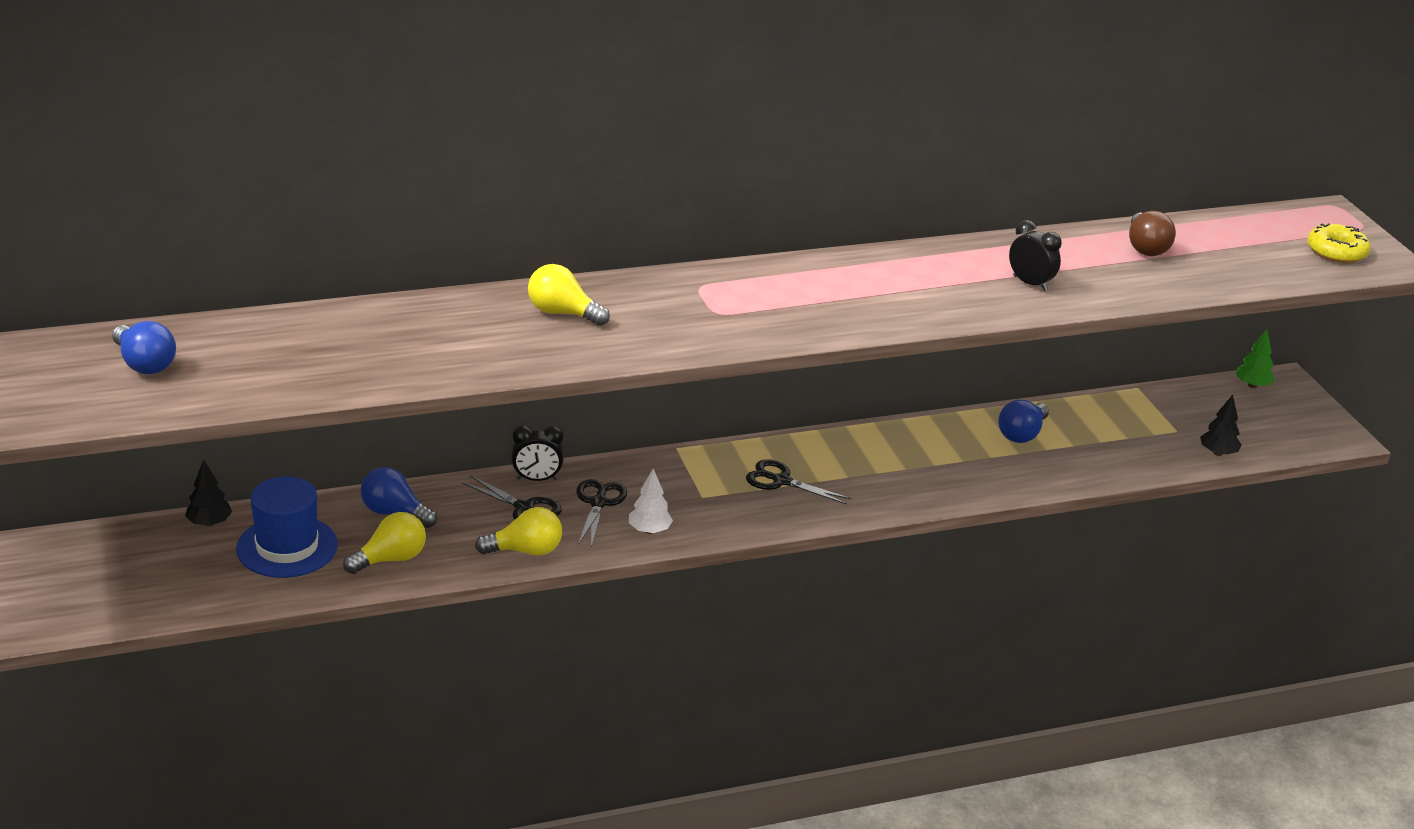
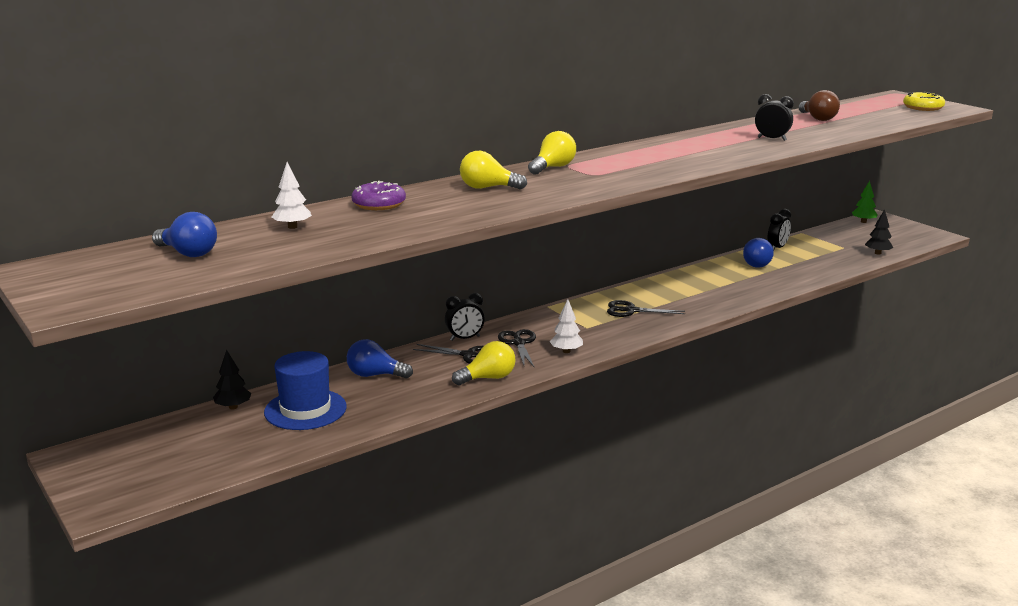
camera: 15 degrees left, 10 degrees down
(284, 341) = (292, 227): none -> white tree
(390, 559) = (391, 401): yellow light bulb -> yellow light bulb (553, 167)
(409, 318) = (379, 204): none -> purple donut
(1076, 410) = (777, 248): none -> black clock

